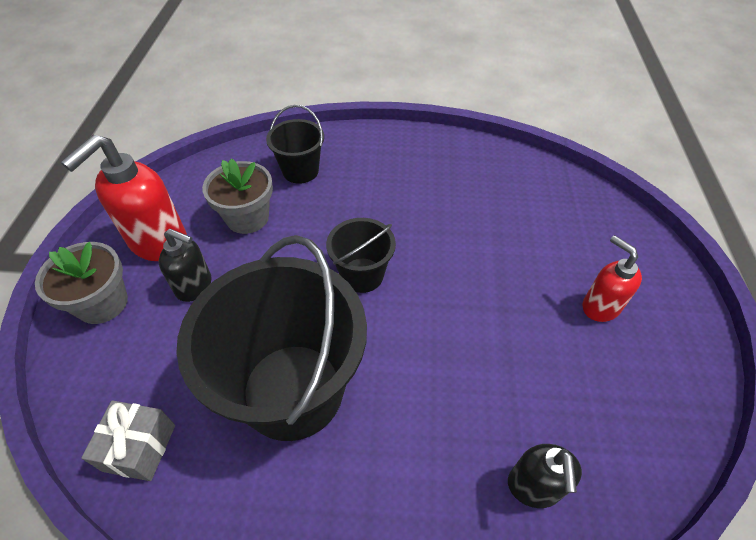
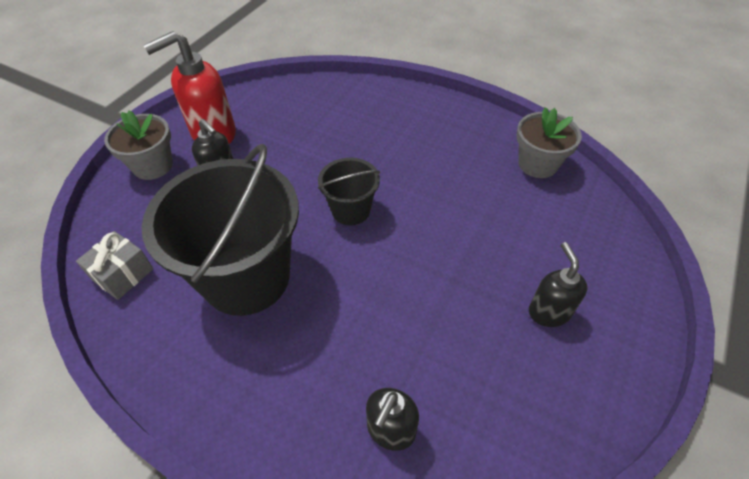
camera: 25 degrees right, 0 degrees up
(247, 218) = (287, 136): grey flower pot -> grey flower pot (537, 164)
(300, 171) = (350, 111): black bucket -> none
(600, 306) = (548, 312): red soap dispenser -> black soap dispenser

